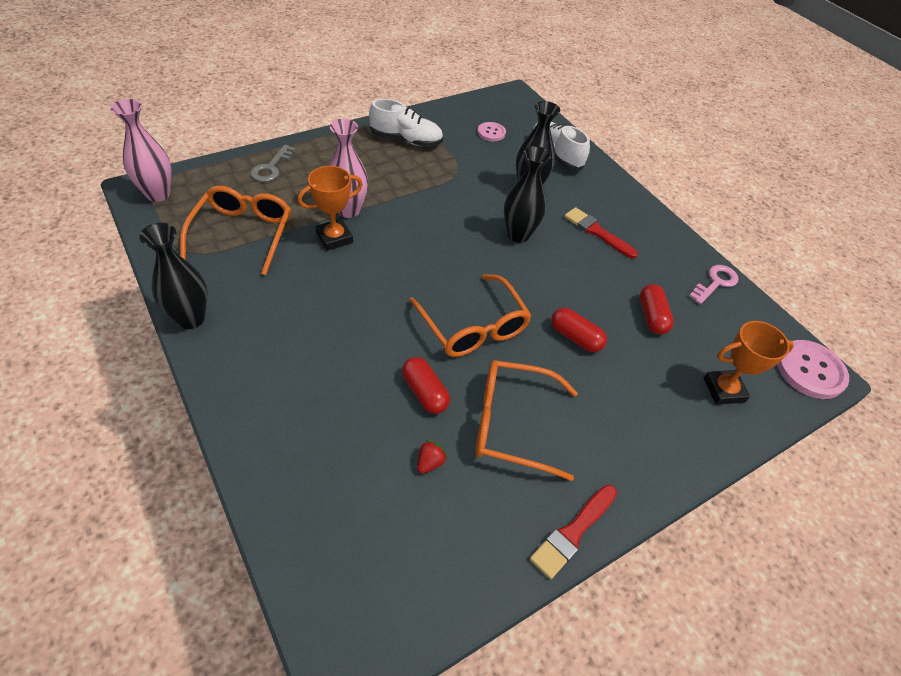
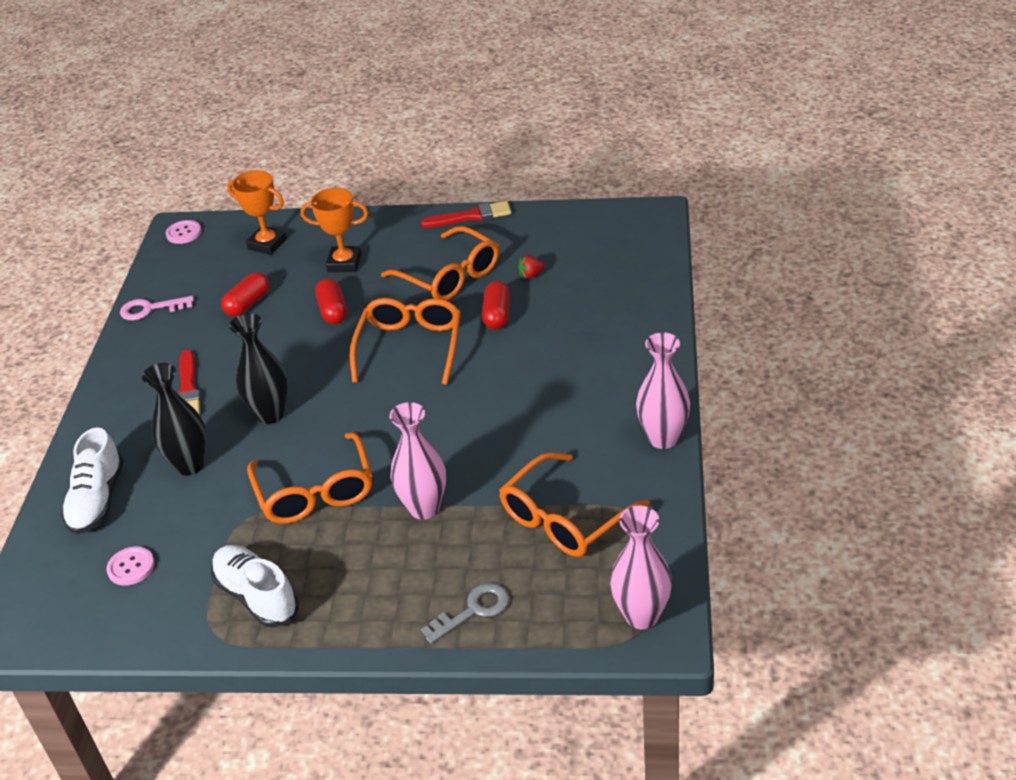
camera: 135 degrees left, 10 degrees down
(191, 319) = (663, 438): black vase -> pink vase
(334, 238) = (467, 477): orange trophy -> orange trophy (344, 263)
(431, 198) = (315, 492): none -> orange glasses
(810, 370) = (184, 233): pink button -> pink button, size x0.57

